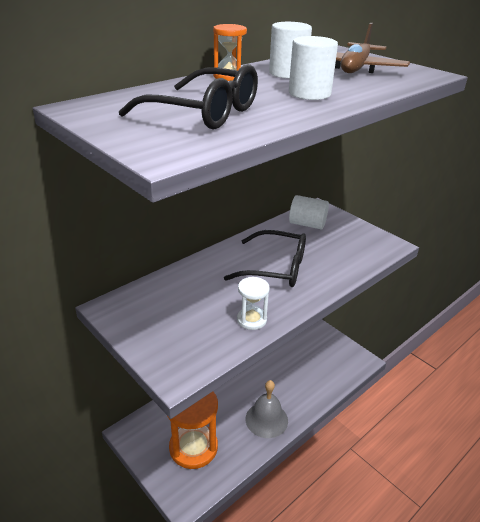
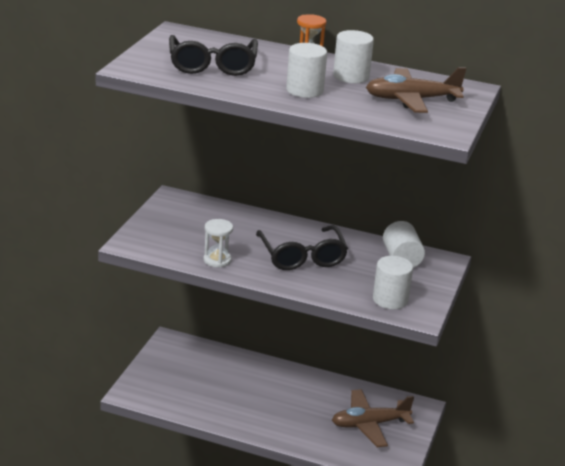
camera: 60 degrees right, 5 degrees down
(193, 447) = (182, 381): orange hourglass -> none
(266, 419) = (249, 416): grey bell -> none
(310, 353) = (369, 424): none -> brown plane
(363, 249) = (390, 300): none -> white cylinder

